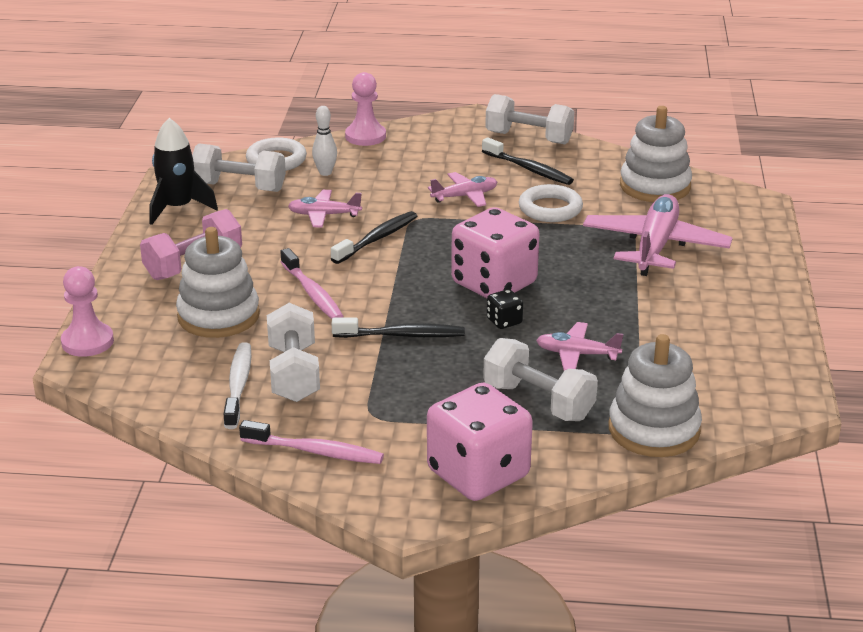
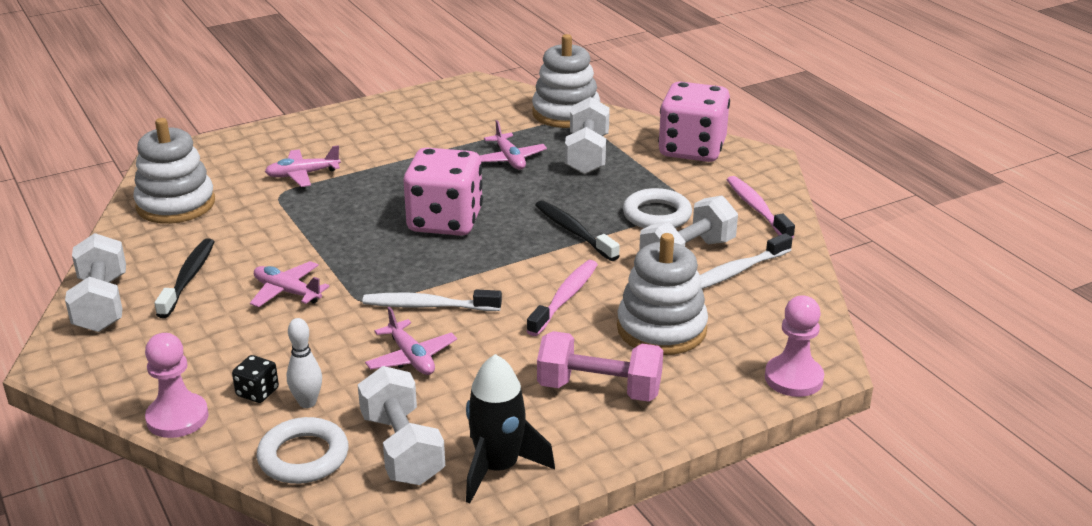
camera: 125 degrees left, 0 degrees up
(377, 239) = (427, 306): black toothbrush -> white toothbrush
(504, 321) = (499, 198): black dice -> black dice (257, 392)
(550, 209) = (273, 239): white ring -> white ring (657, 215)
(655, 247) = (302, 174): pink plane -> pink plane, size x0.53

